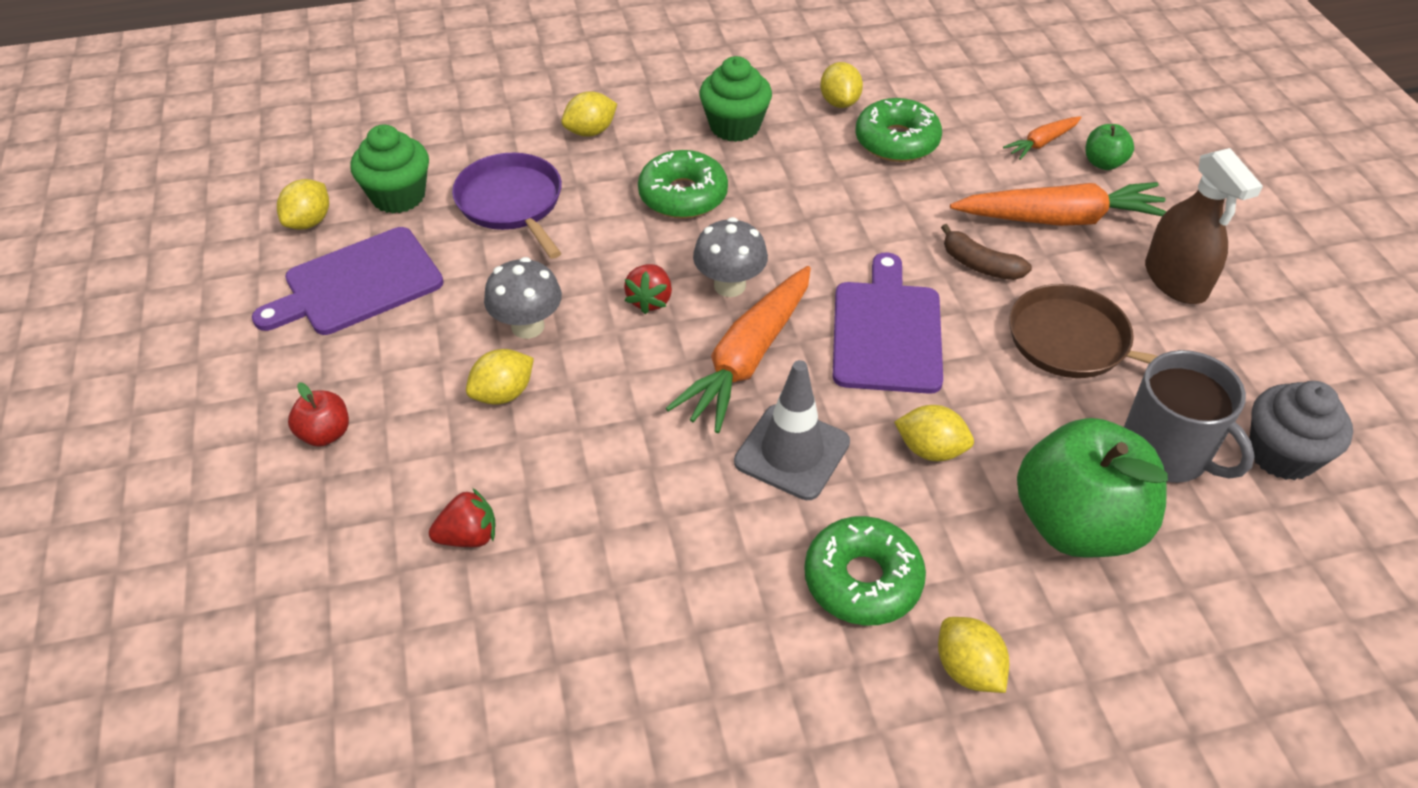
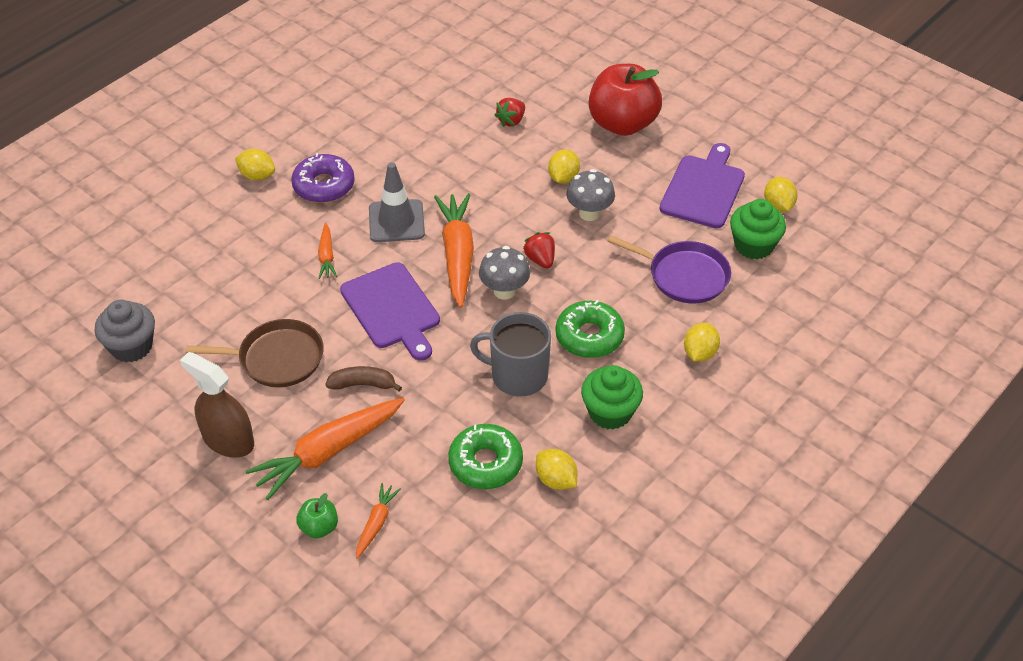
camera: 145 degrees right, 0 degrees up
(325, 434) = (622, 124): red apple -> red apple, size x2.28
(862, 580) = (324, 186): green donut -> purple donut
(930, 450) = (326, 256): yellow lemon -> orange carrot
(1077, 524) = (233, 256): green apple -> none
(1166, 452) = (198, 316): grey mug -> grey mug (518, 375)

